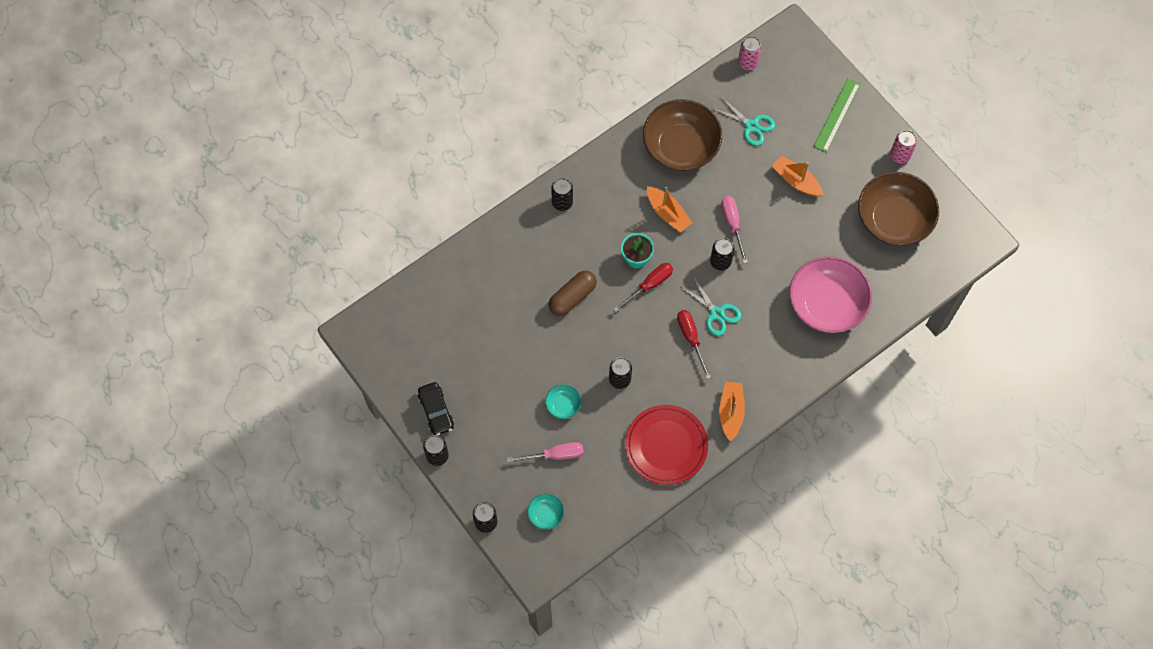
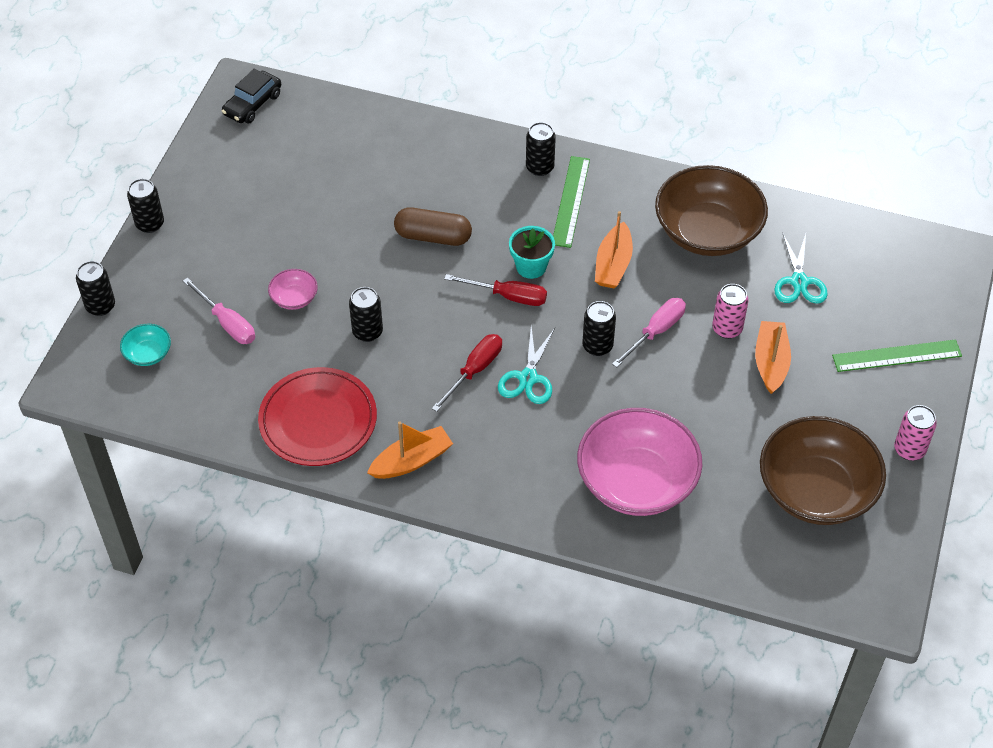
camera: 55 degrees right, 15 degrees down
(436, 411) = (201, 195): black car -> black car (252, 104)
(563, 405) = (294, 298): turquoise bowl -> pink bowl
(602, 203) = (571, 201): none -> green ruler
(748, 63) = (875, 235): pink can -> pink can (727, 329)

